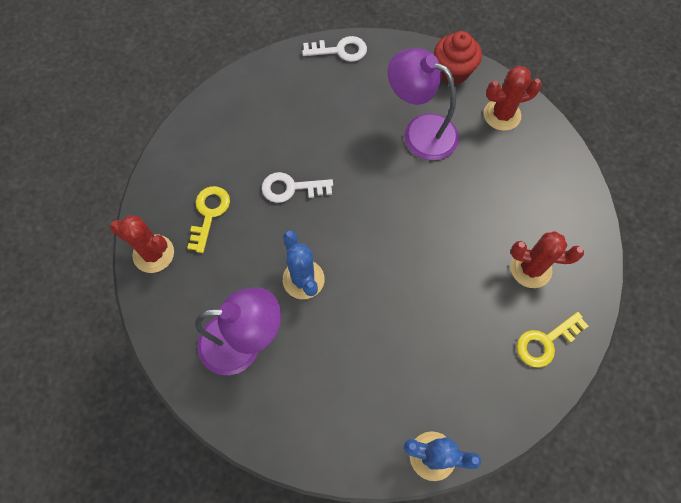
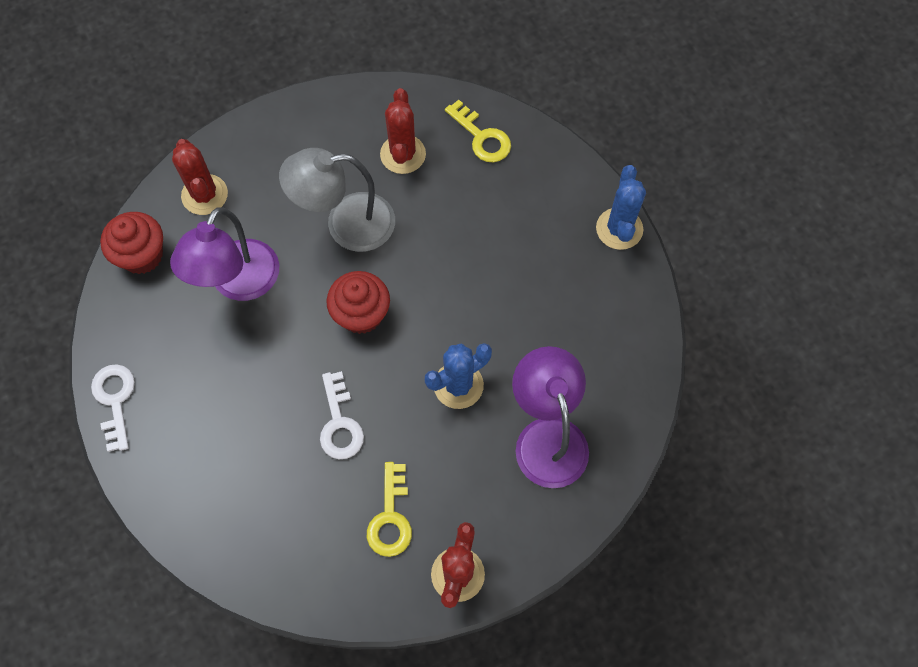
camera: 100 degrees left, 0 degrees up
(209, 213) = (390, 517): yellow key -> yellow key turned 90 degrees counterclockwise
(379, 215) = (361, 314): none -> red cupcake
(464, 214) = (346, 224): none -> grey lamp

